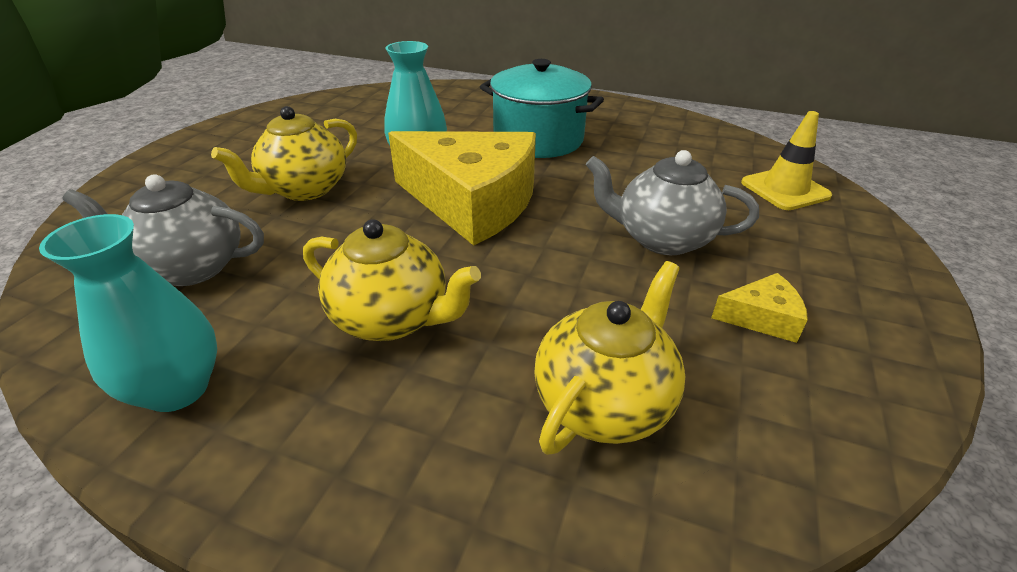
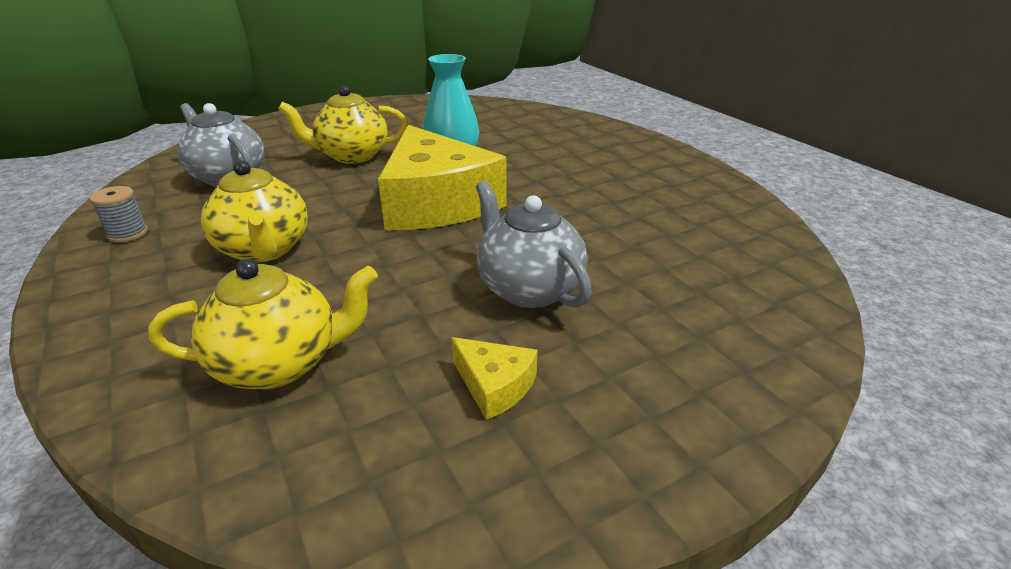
camera: 40 degrees right, 5 degrees down
(177, 389) = (128, 233): turquoise vase -> grey spool
(538, 139) = (570, 177): turquoise pot -> none
(785, 189) = (743, 306): yellow traffic cone -> none

